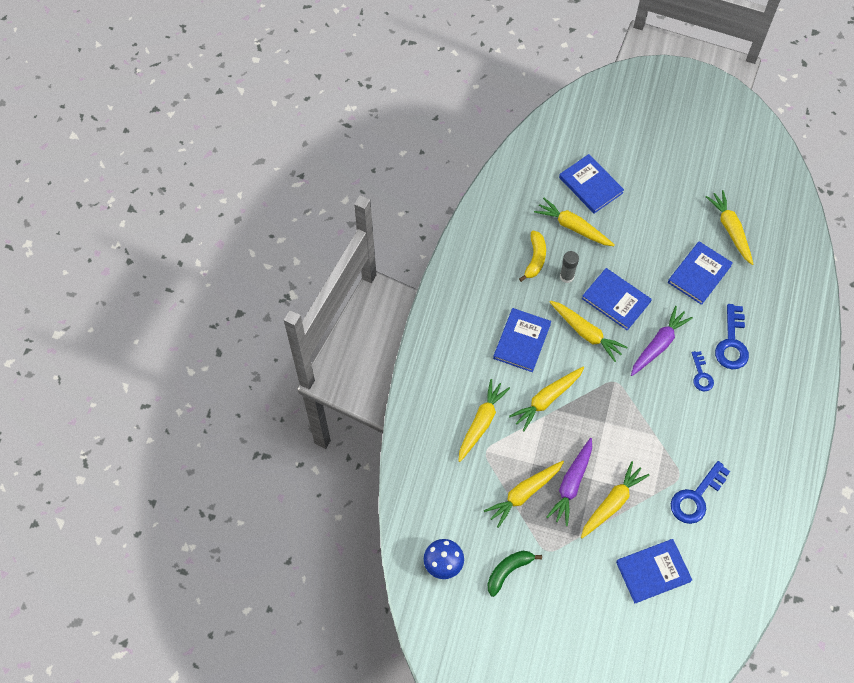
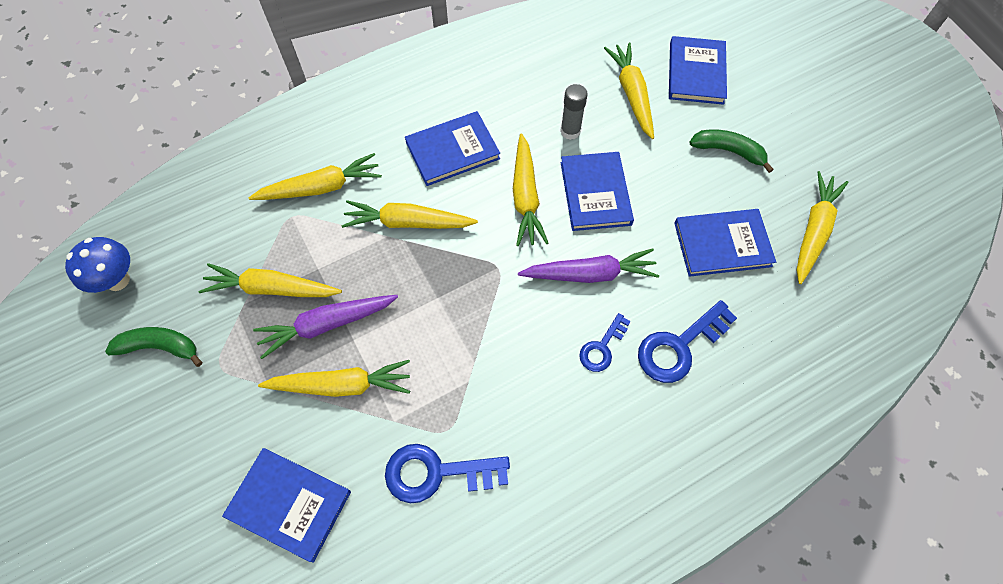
camera: 45 degrees right, 0 degrees up
(535, 259) = (558, 92): yellow banana -> none
(652, 219) = (728, 151): none -> green banana

